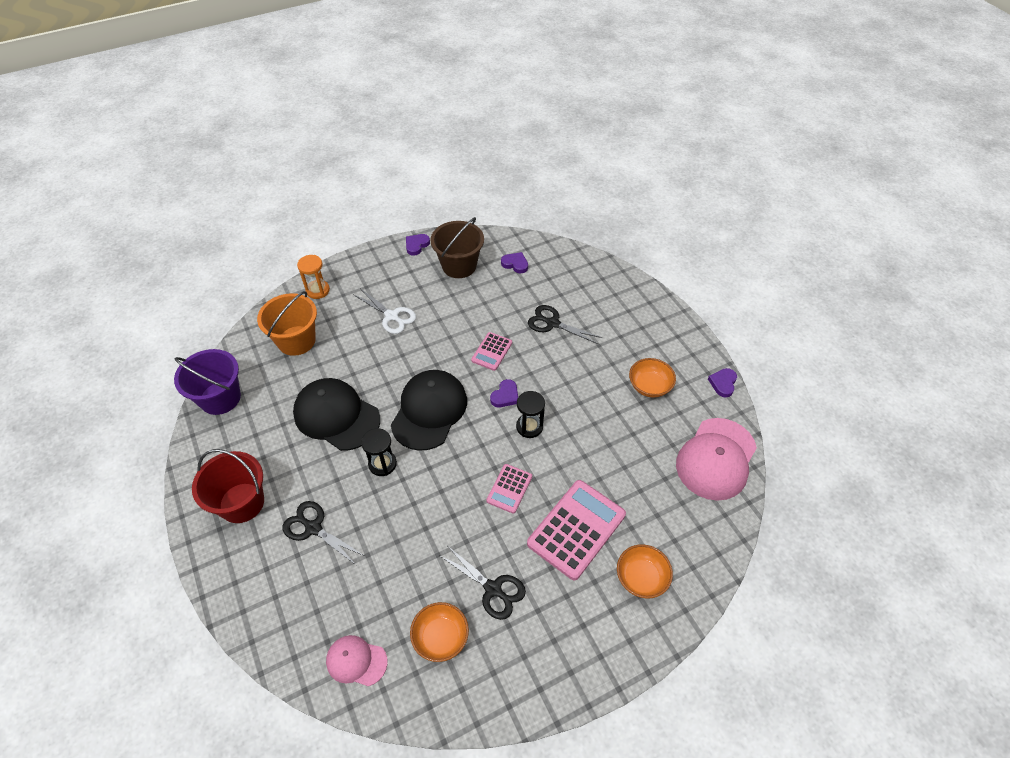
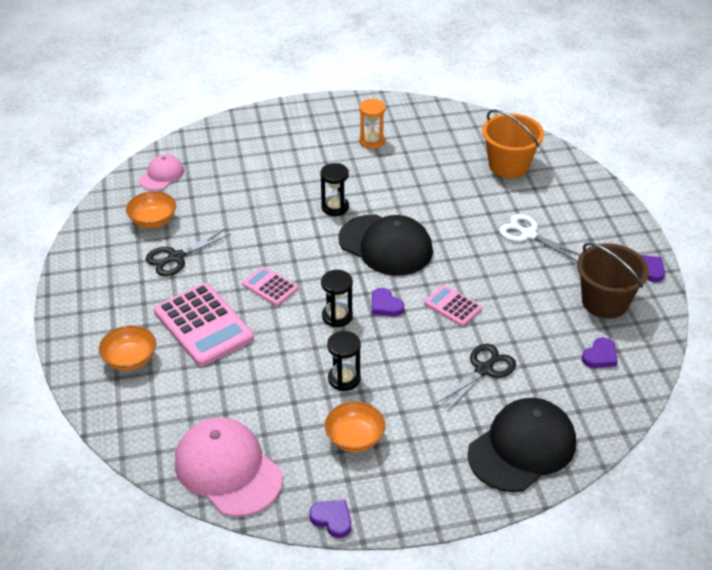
camera: 105 degrees right, 10 degrees down
(220, 398) = (448, 118): purple bucket -> none
(242, 503) = (330, 126): red bucket -> none
(313, 528) = (287, 162): black scissors -> none
(318, 290) = (580, 184): orange hourglass -> orange hourglass (372, 141)
(336, 416) = (402, 184): black cap -> black cap (522, 448)
(391, 316) = (528, 234): white scissors -> white scissors turned 75 degrees clockwise
(596, 406) = (344, 379): none -> black hourglass

